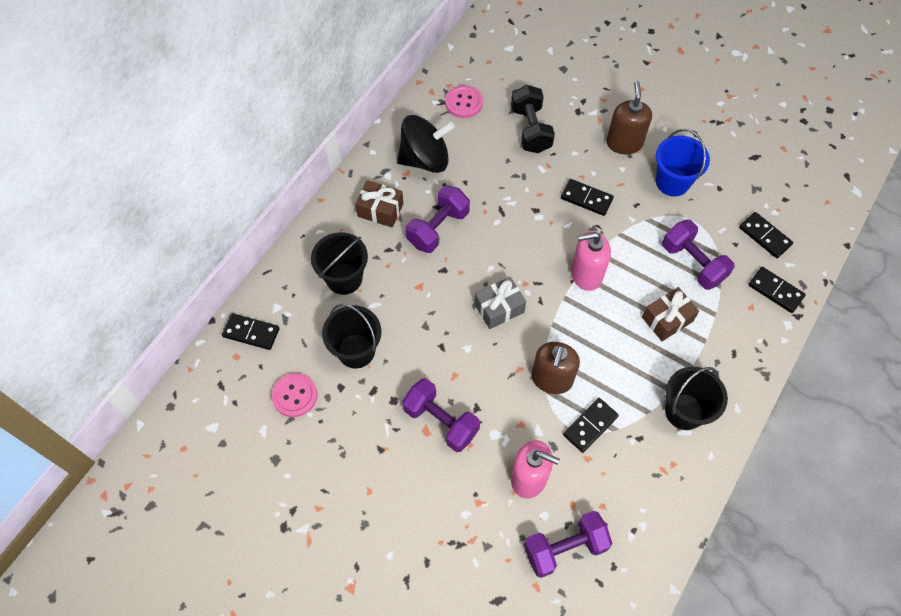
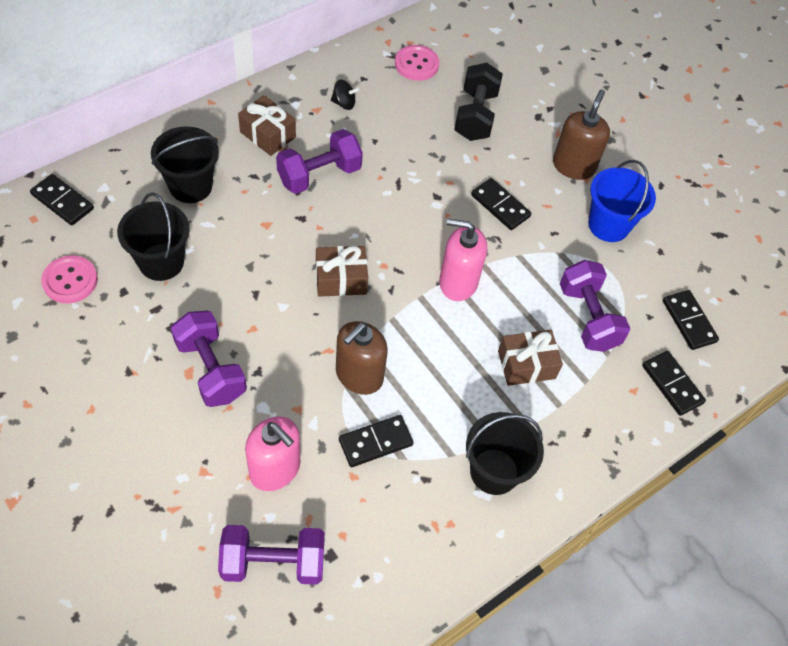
camera: 15 degrees right, 5 degrees down
(425, 159) = (344, 103): black spinning top -> black spinning top, size x0.41
(499, 308) = (341, 279): grey gift -> brown gift

